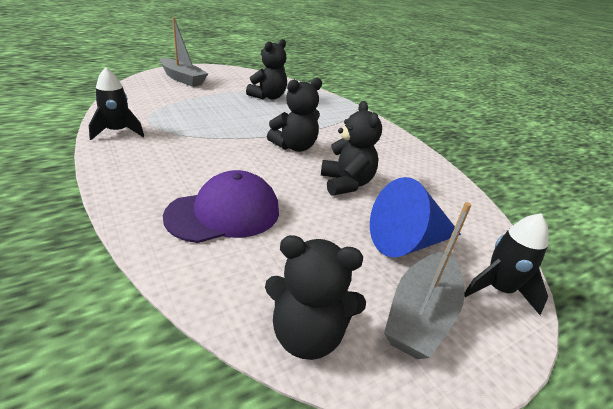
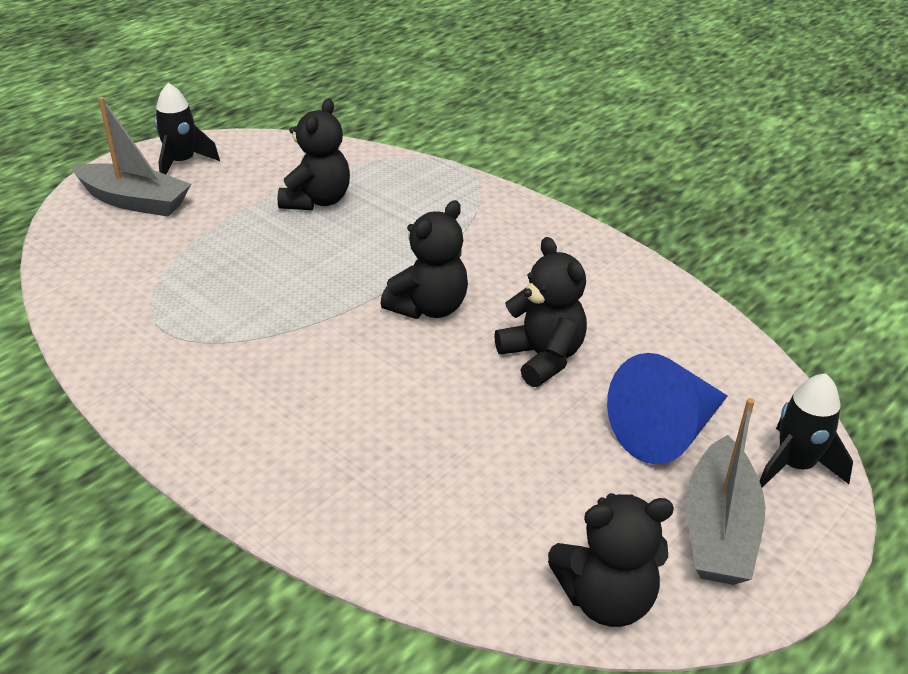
camera: 15 degrees left, 5 degrees up
(117, 132) = (131, 370): black rocket -> black rocket (182, 163)
(224, 213) = (406, 468): purple cap -> none

